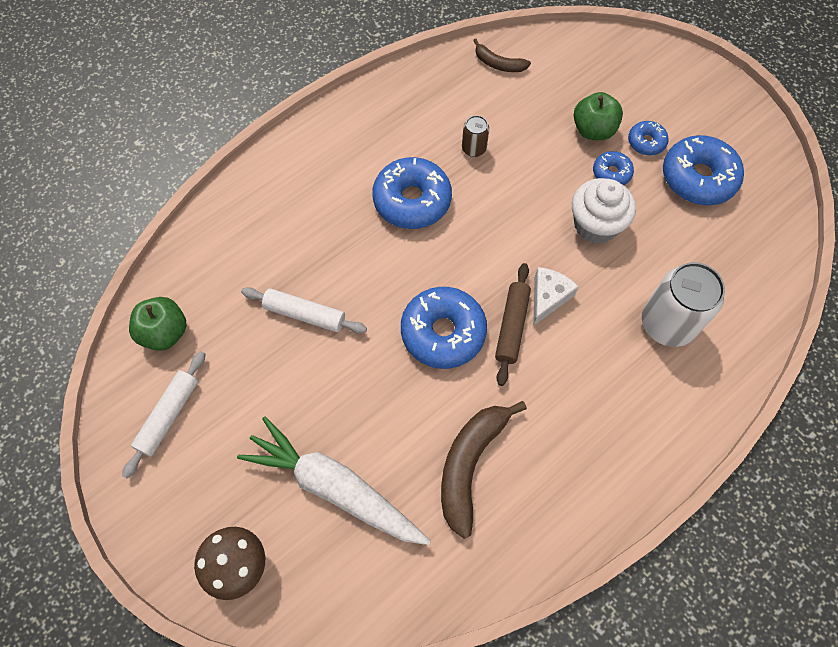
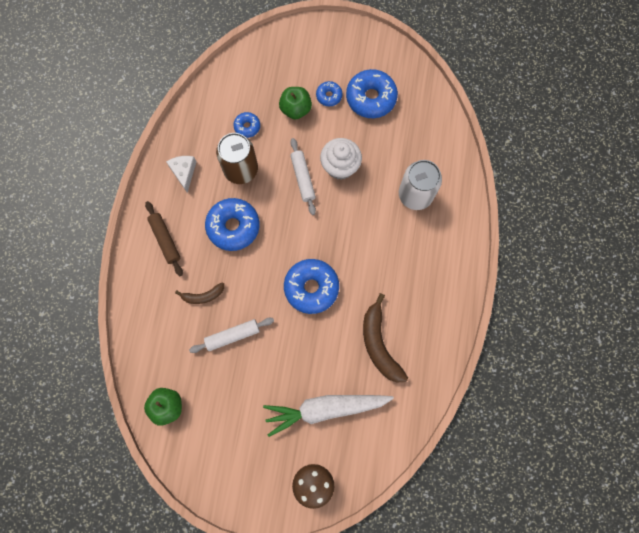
camera: 40 degrees left, 10 degrees up
(168, 415) = (211, 445): white rolling pin -> white rolling pin (302, 178)
(474, 148) = (241, 169): brown can -> brown can, size x2.03
(498, 64) = (211, 105): brown banana -> brown banana (203, 296)
(511, 326) = (342, 257): brown rolling pin -> brown rolling pin (165, 240)
(548, 297) = (348, 226): white cheese -> white cheese (184, 172)
(611, 173) = (325, 129): blue donut -> blue donut (247, 127)

